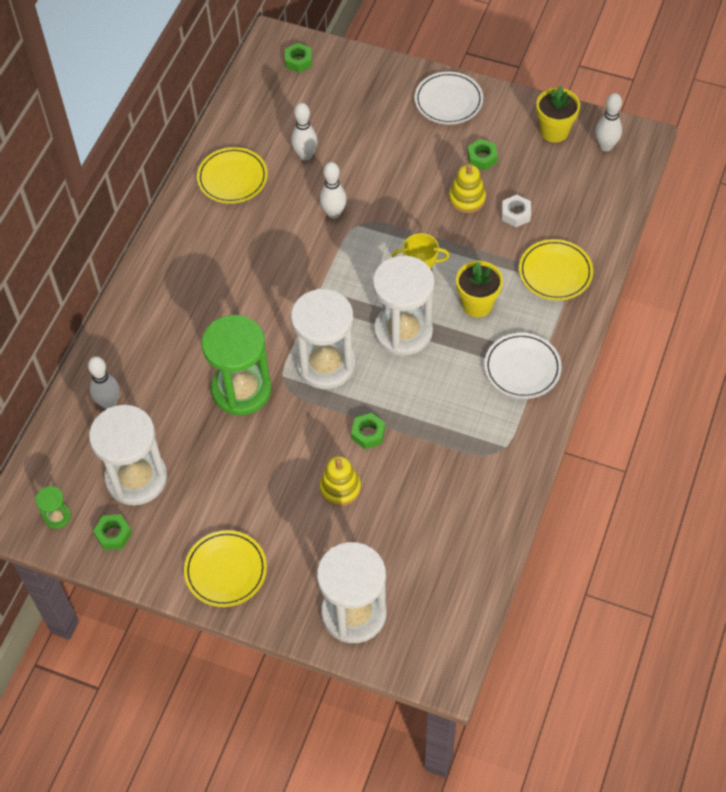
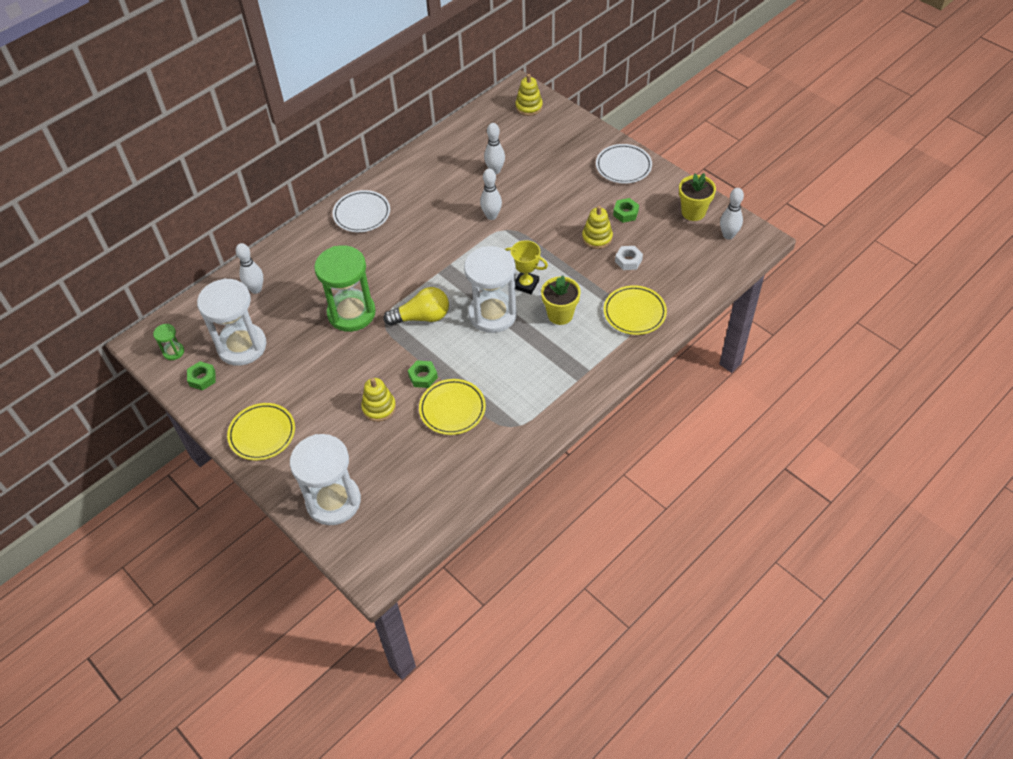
camera: 25 degrees right, 5 degrees down
(232, 178) = (434, 169): yellow plate -> yellow plate (452, 409)
(298, 61) = (529, 107): green nut -> yellow stacking toy
(325, 364) = (422, 317): white hourglass -> yellow light bulb
(522, 368) = (567, 372): white plate -> white plate (362, 214)

